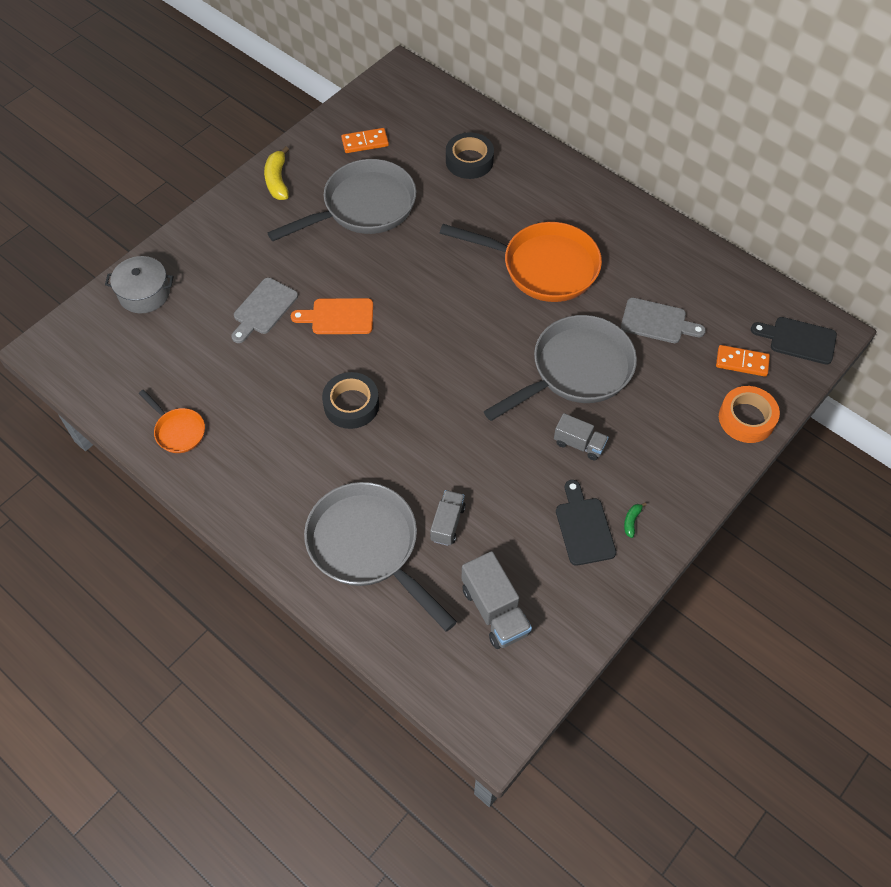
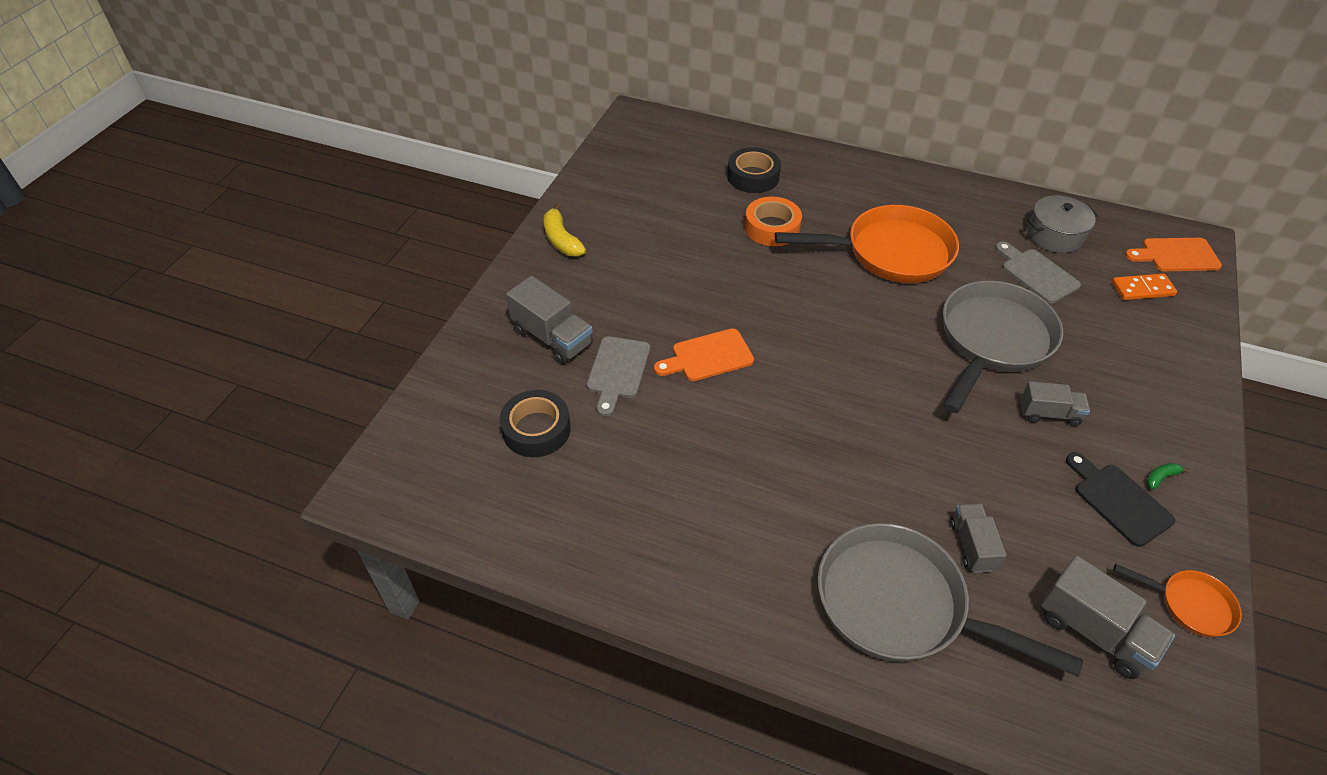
camera: 20 degrees left, 10 degrees down
(144, 293) = (465, 392): grey pot -> grey pot (1055, 235)
(178, 431) = (588, 539): orange pan -> orange pan (1190, 605)
(228, 266) = (552, 337): none -> grey truck
(351, 405) = (779, 446): black tape -> black tape (536, 429)
(363, 207) = (670, 243): grey pan -> none
(365, 142) = (635, 184): orange domino -> none
(632, 521) = (1161, 477): green banana -> green banana turned 60 degrees clockwise
(657, 322) = (1036, 274): grey cutting board -> grey cutting board turned 120 degrees counterclockwise
(746, 418) = (1188, 340): orange tape -> orange tape (772, 228)
(798, 340) = (1176, 255): black cutting board -> orange cutting board

